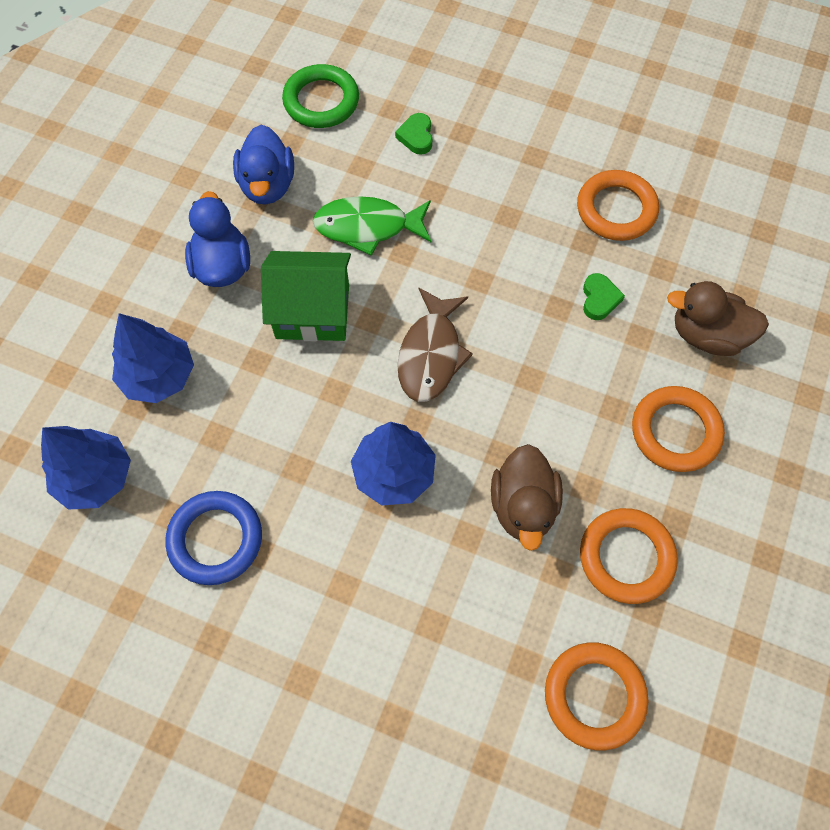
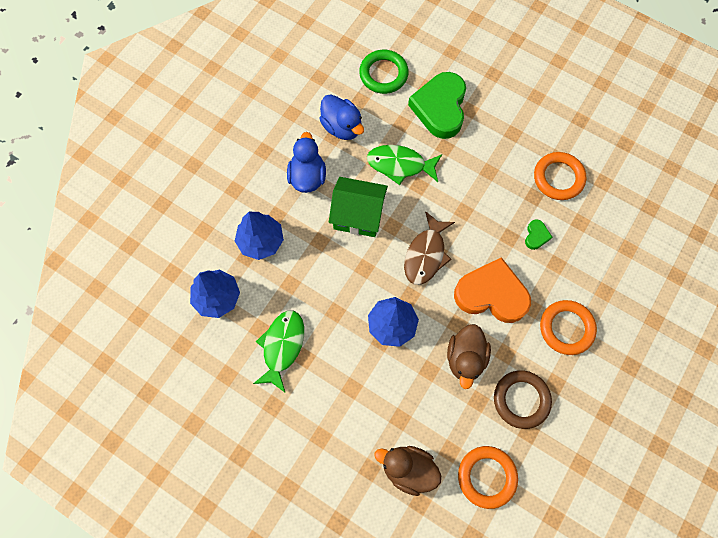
camera: 10 degrees right, 5 degrees up
(215, 539) = (282, 347): blue ring -> green fish
(268, 185) = (342, 127): blue duck -> blue duck turned 45 degrees counterclockwise
(416, 136) = (440, 108): green heart -> green heart, size x2.38
(546, 398) = (491, 294): none -> orange heart
(626, 557) = (521, 399): orange ring -> brown ring
(707, 335) = (599, 270): brown duck -> brown duck (408, 469)

